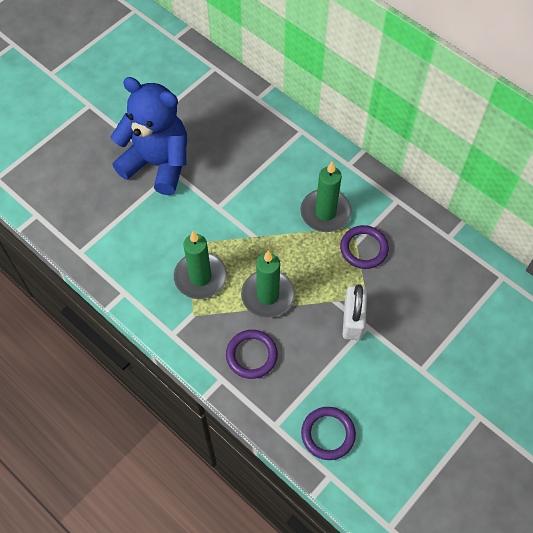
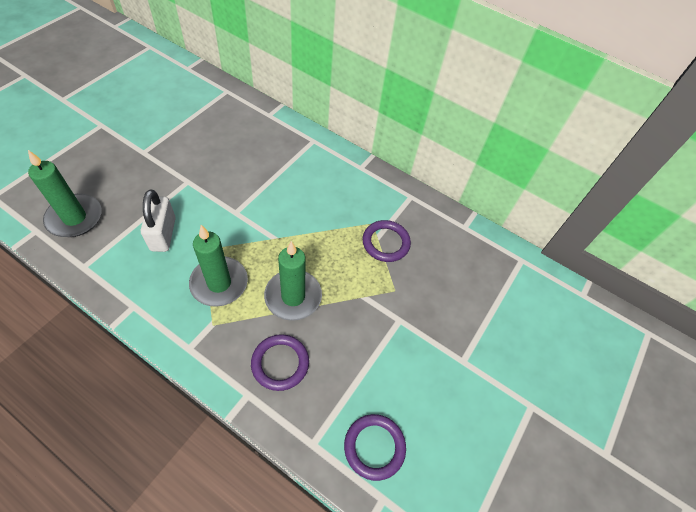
camera: 15 degrees left, 5 degrees down
(158, 164) = (172, 175): blue teddy bear -> none
(325, 212) = (344, 211): green candle -> green candle (75, 218)
(353, 320) = (385, 315): white padlock -> white padlock (163, 234)

